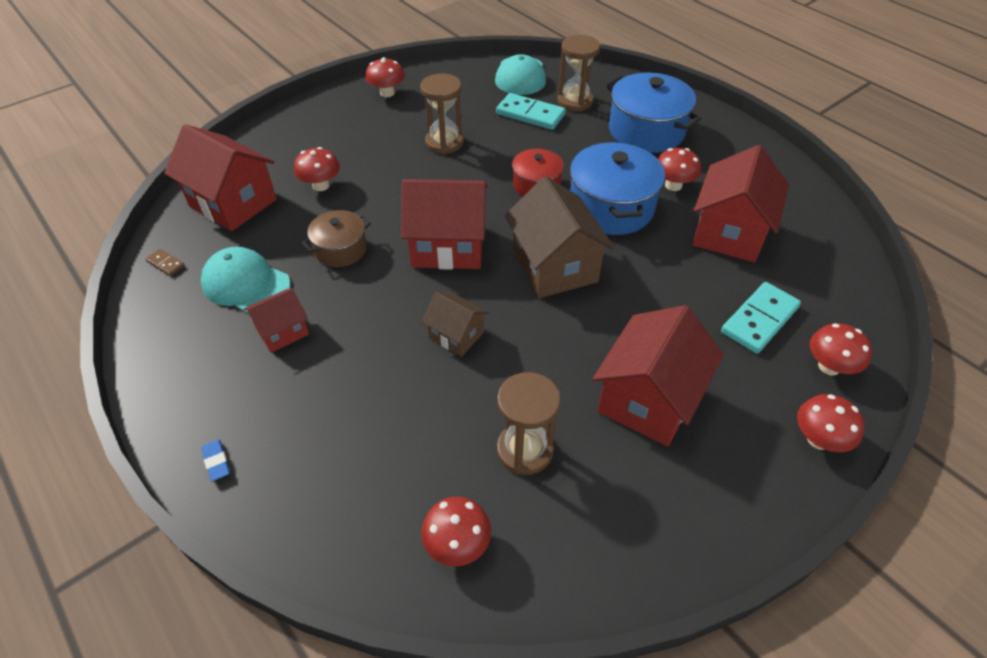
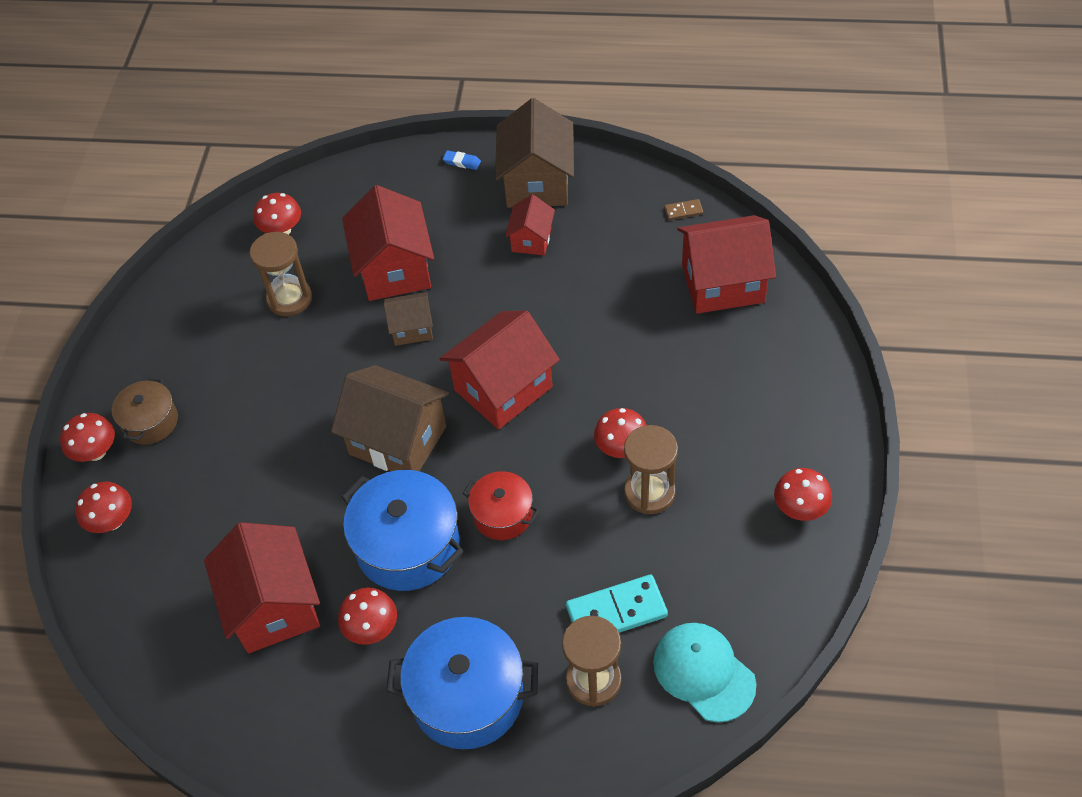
camera: 140 degrees right, 5 degrees up
(202, 378) = (537, 182): none -> brown house
(246, 284) = (605, 244): turquoise cap -> none
(321, 185) = (683, 354): red mushroom -> red mushroom (621, 448)
(341, 249) = (580, 318): brown pot -> brown pot (150, 422)
(648, 399) = (234, 390): red house -> red house (394, 269)
(759, 320) = (190, 523): turquoise domino -> none

